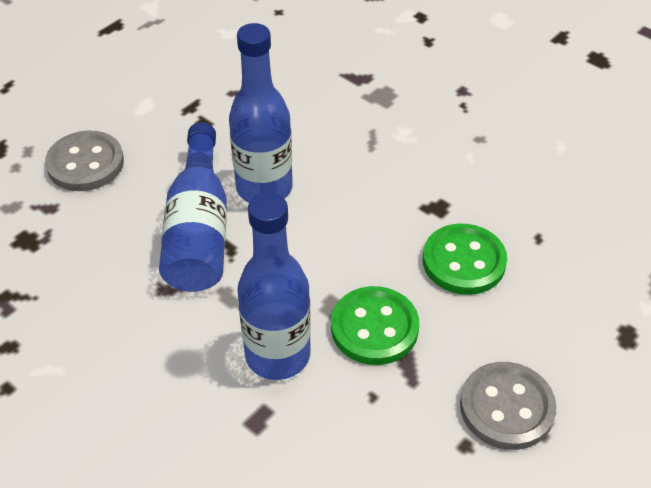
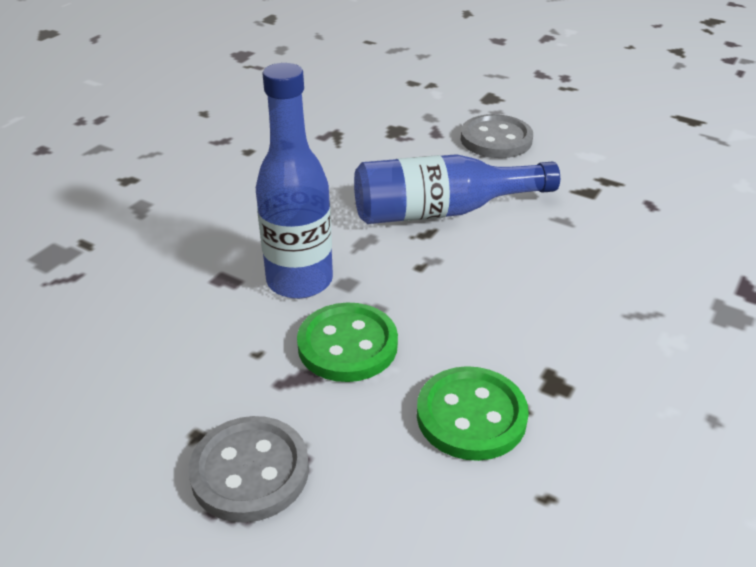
camera: 80 degrees right, 10 degrees down
(264, 188) = (517, 243): blue bottle -> none

